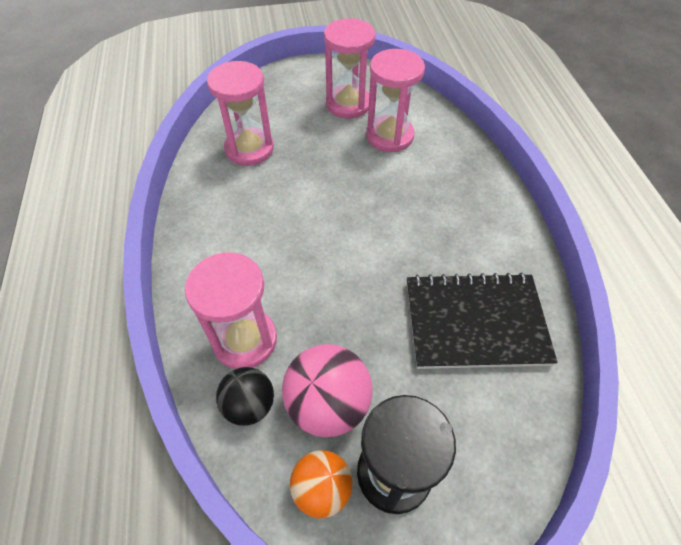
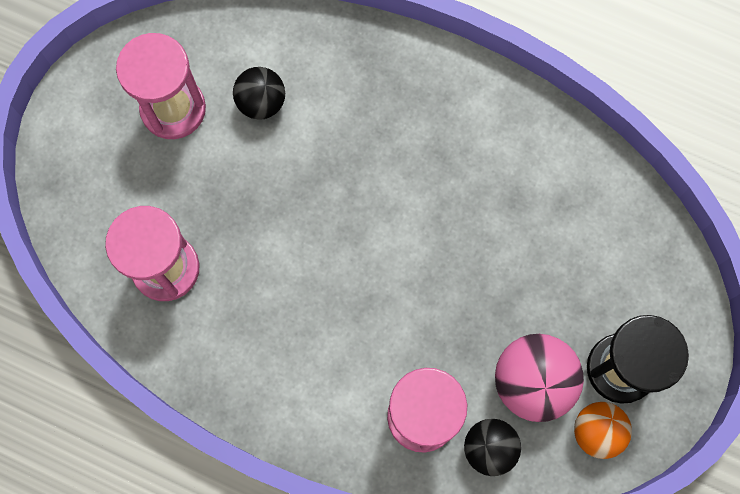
camera: 55 degrees left, 20 degrees up
(389, 136) = (261, 102): pink hourglass -> black ball
(475, 322) = (542, 203): black notebook -> none

